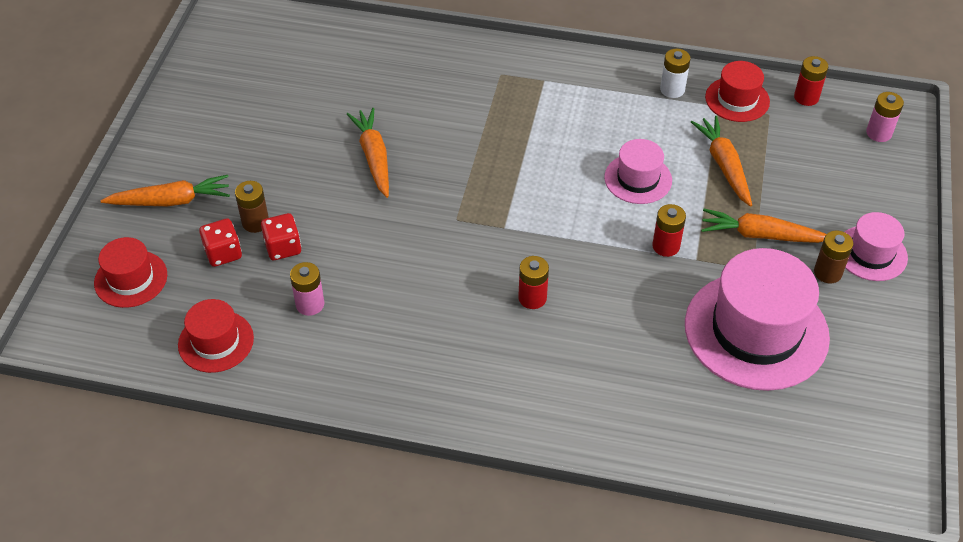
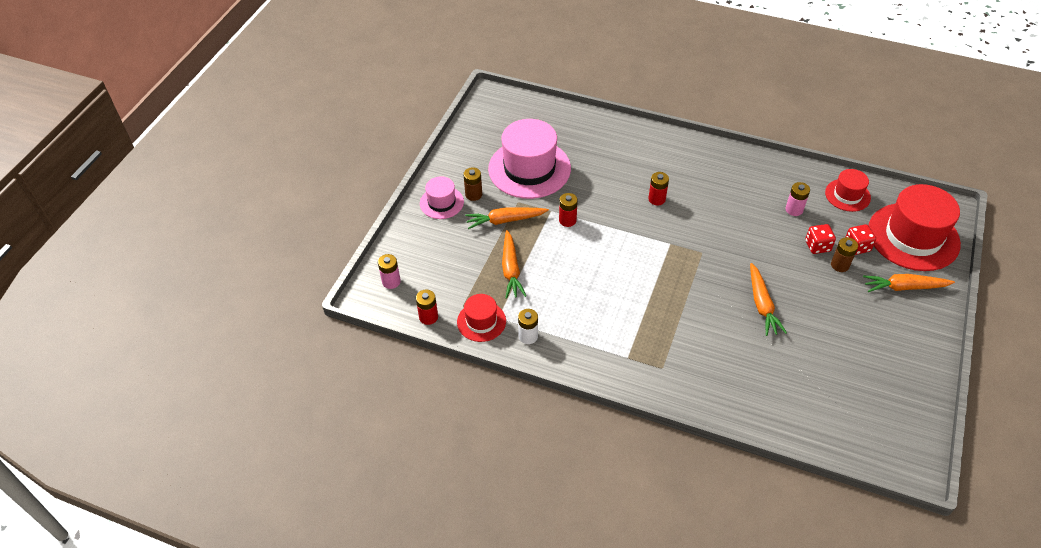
camera: 170 degrees left, 0 degrees up
(131, 279) = (913, 237): red hat -> red hat, size x1.92
(638, 179) = (573, 267): pink hat -> none
(761, 235) = (505, 220): orange carrot -> orange carrot turned 150 degrees clockwise

